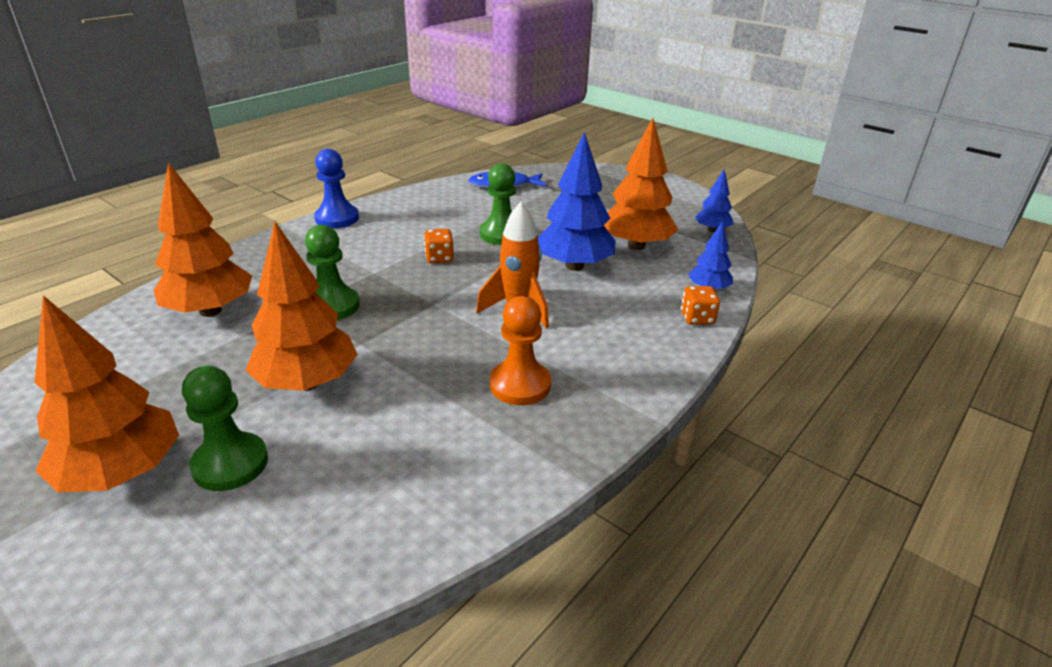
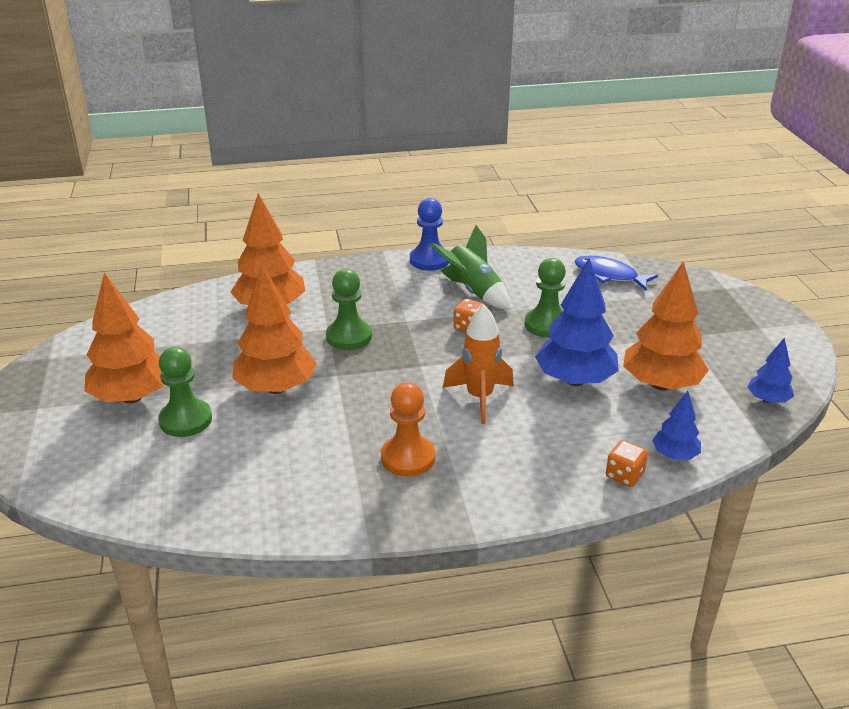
camera: 40 degrees right, 0 degrees up
(408, 230) = (473, 292): none -> green rocket

